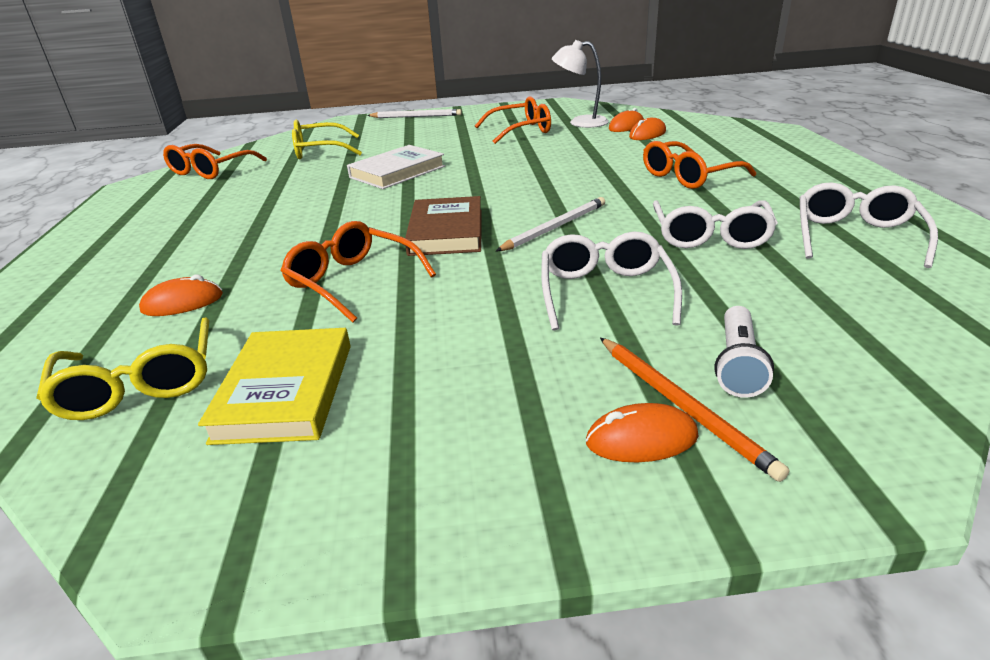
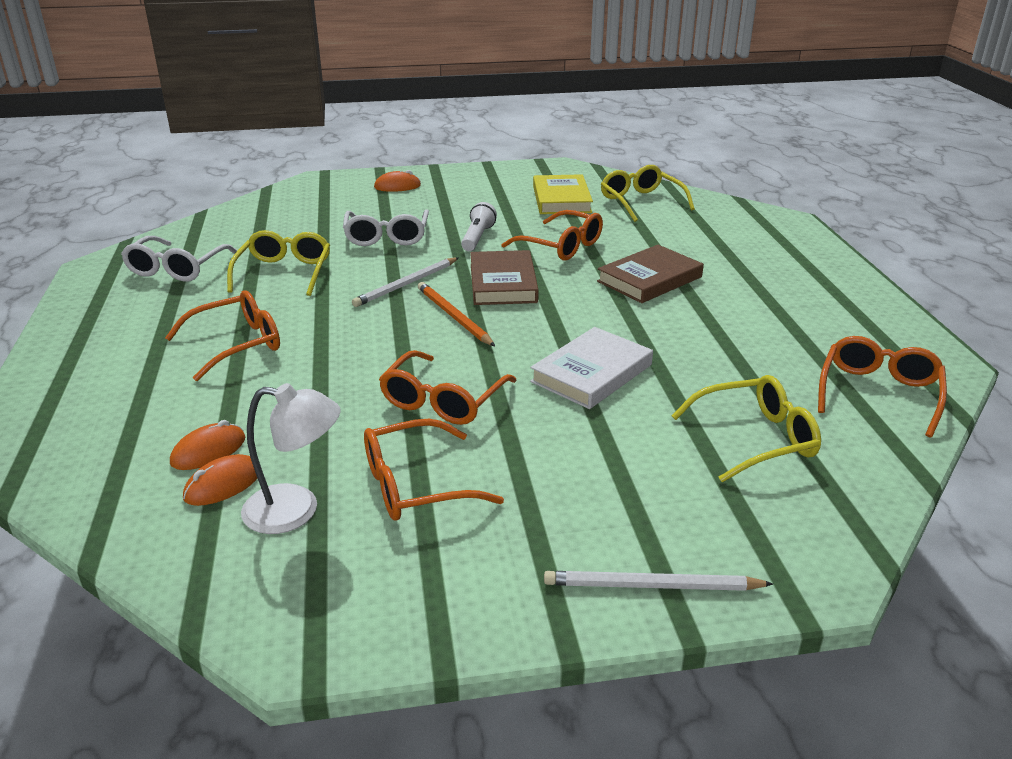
camera: 175 degrees right, 0 degrees up
(182, 303) = (672, 236): orange mouse -> none
(281, 241) = (649, 279): none -> brown book
(508, 156) = (443, 400): none -> orange glasses
(682, 406) = (374, 194): orange pencil -> orange pencil (453, 316)
(710, 236) = (284, 272): white glasses -> yellow glasses
(737, 364) = (337, 206): white flashlight -> white flashlight (477, 237)

